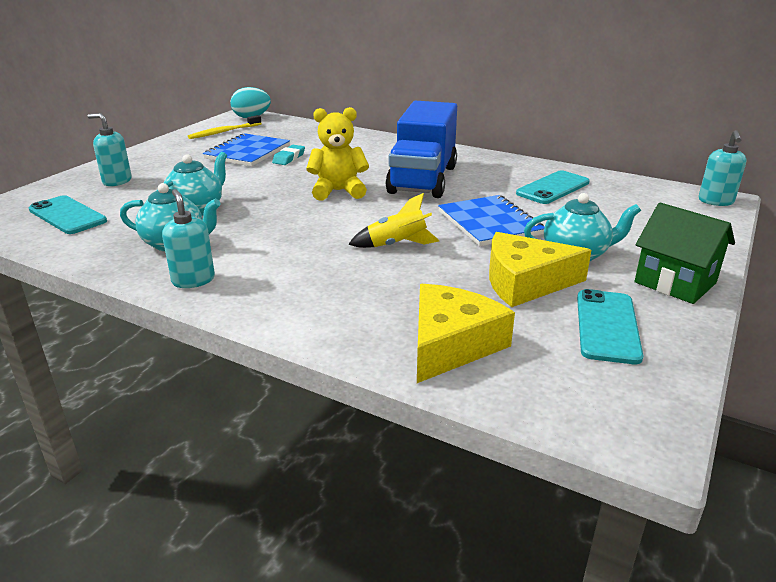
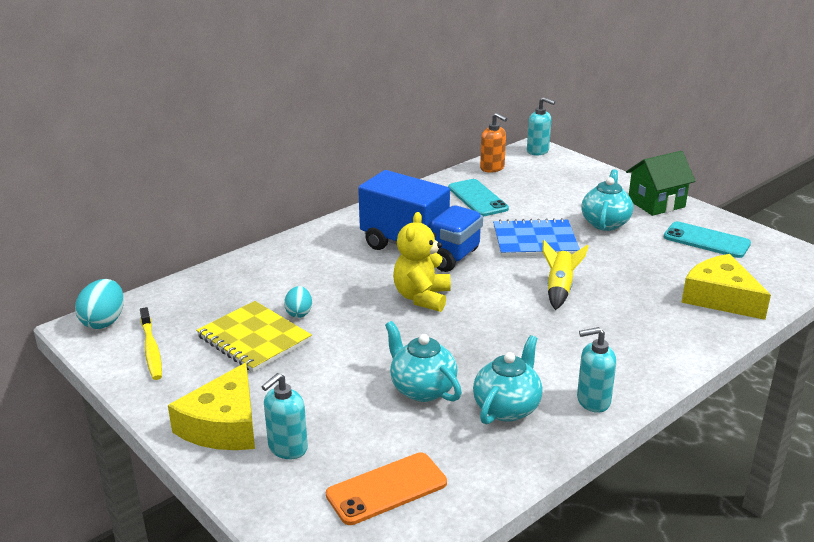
camera: 70 degrees left, 0 degrees up
(67, 215) = (386, 489): turquoise phone -> orange phone
(248, 152) = (254, 339): blue notebook -> yellow notebook
(289, 158) = (299, 313): turquoise eraser -> turquoise egg
(525, 282) = (641, 252): yellow cheese -> yellow cheese (223, 425)
(633, 186) = (492, 168): none -> orange soap dispenser

